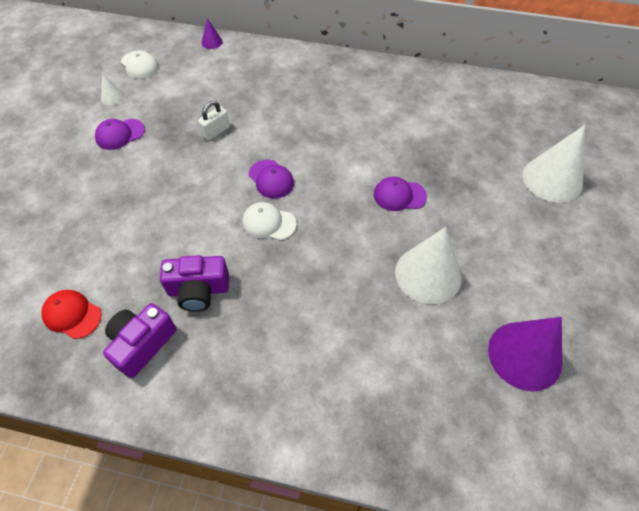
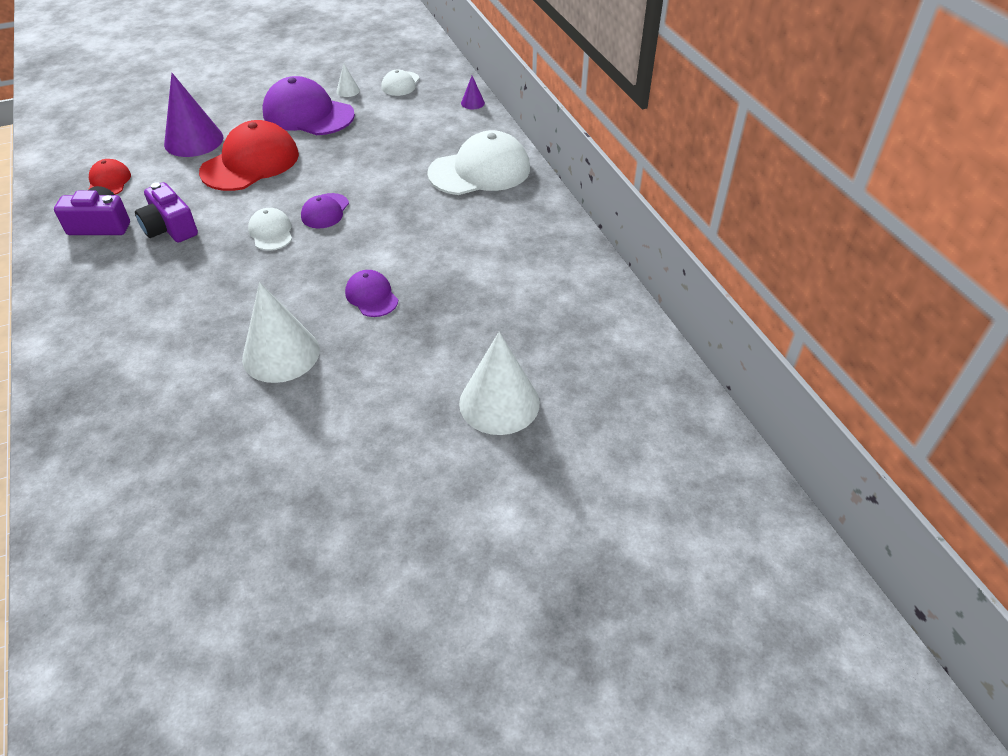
camera: 55 degrees right, 10 degrees down
(120, 134) = (308, 114): purple cap -> purple cap, size x1.96
(153, 199) = (250, 163): none -> red cap
(216, 131) = (356, 157): white padlock -> none
(302, 77) = (480, 171): none -> white cap
(524, 355) = (222, 460): purple cone -> purple cone (194, 140)

